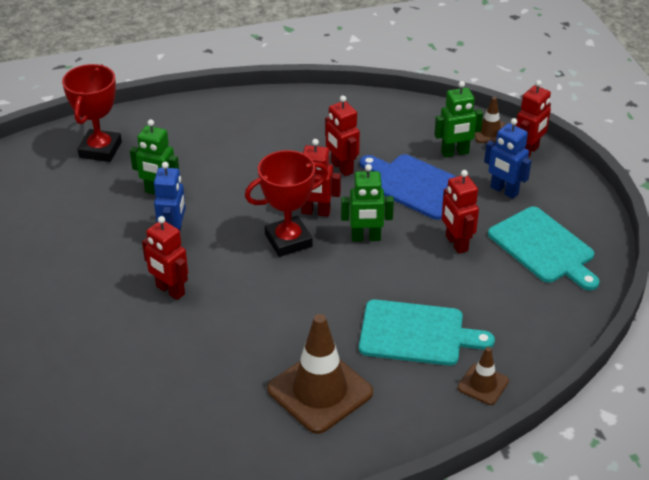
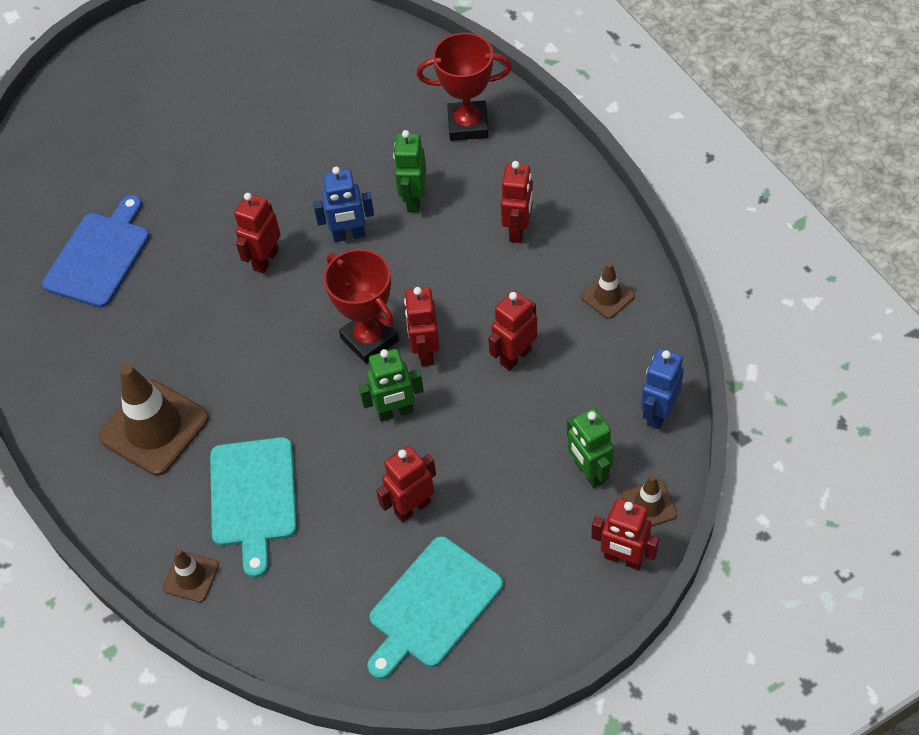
camera: 80 degrees right, 15 degrees up
(224, 144) = (518, 230): none -> red robot
(309, 115) = (607, 296): none -> brown traffic cone
(366, 238) = (395, 412): green robot -> green robot turned 90 degrees counterclockwise
(416, 185) = (507, 442): blue cutting board -> blue cutting board (99, 256)
(504, 191) = (529, 543): blue robot -> blue robot (658, 413)

